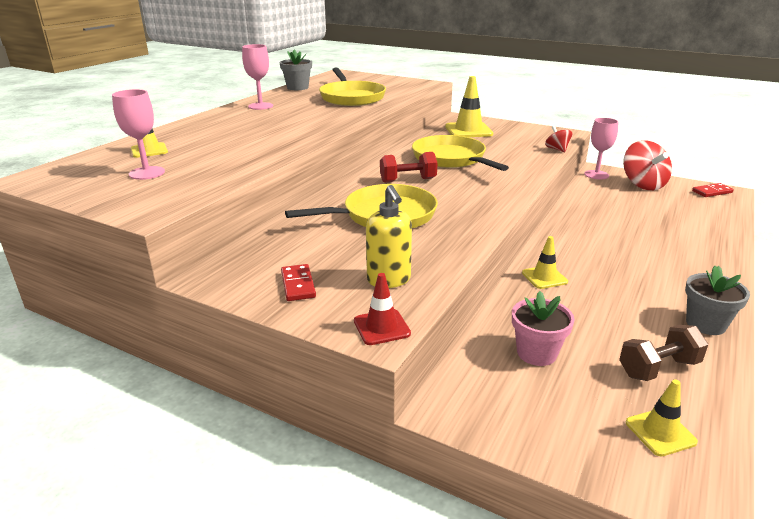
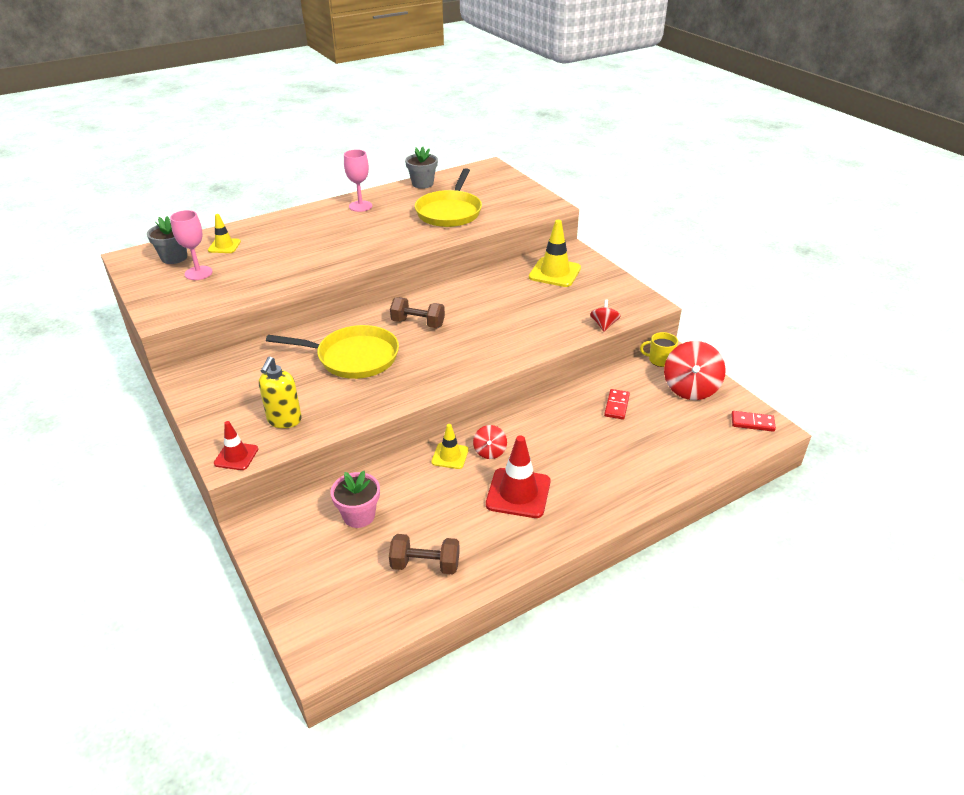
camera: 30 degrees right, 10 degrees up
(298, 285) = (227, 402): red domino -> red domino (616, 406)
(408, 180) = (418, 323): red dumbbell -> brown dumbbell
(451, 159) = (487, 308): yellow pan -> none
(571, 263) = (490, 451): none -> red spinning top
(596, 175) = (660, 360): pink goblet -> yellow mug
(640, 284) = (518, 493): none -> red traffic cone
(660, 432) = (360, 605): yellow traffic cone -> none
(705, 324) = (515, 549): grey flower pot -> grey flower pot (174, 257)

